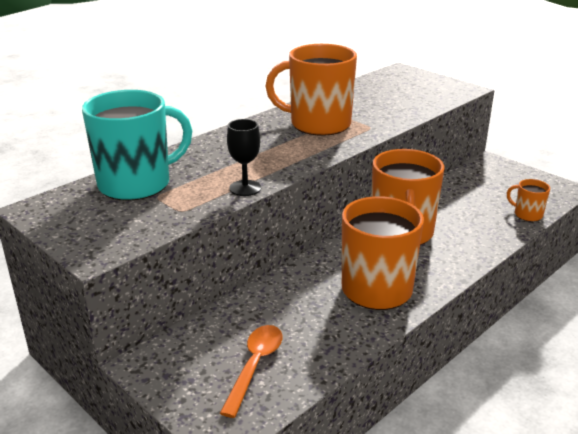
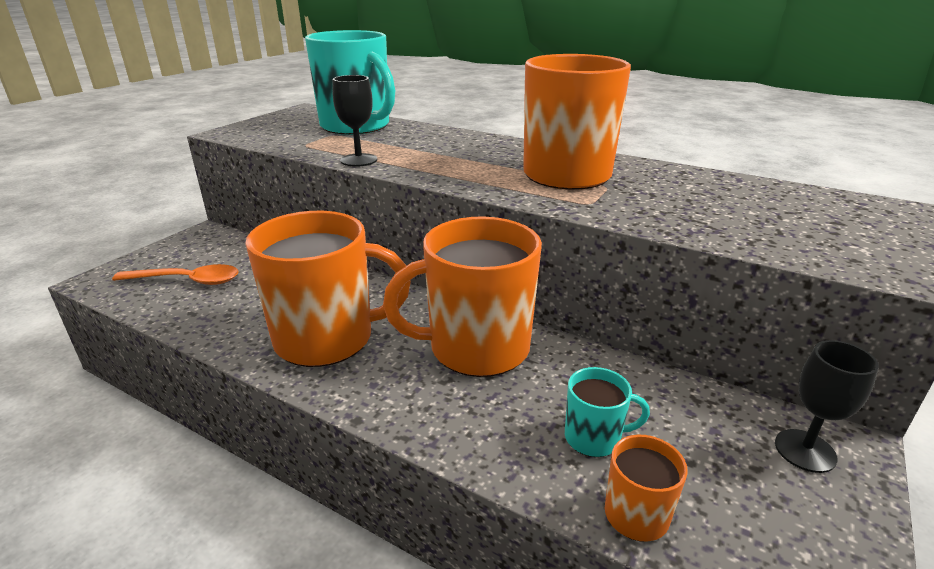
camera: 75 degrees right, 0 degrees up
(482, 214) = (594, 438): none -> turquoise mug
(492, 170) = (805, 450): none -> black goblet

